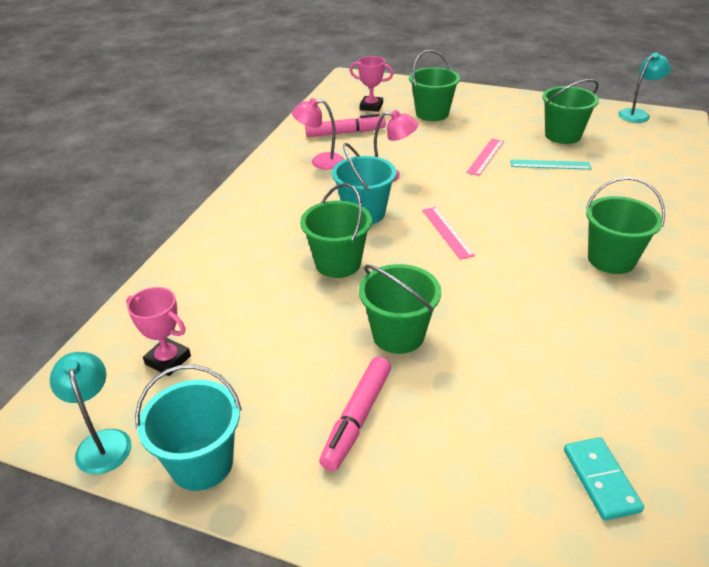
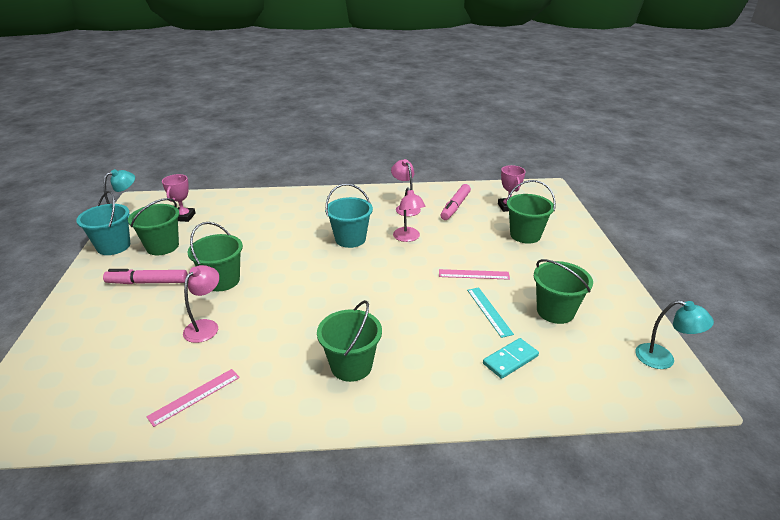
camera: 65 degrees right, 5 degrees down
(338, 263) = (287, 243): green bucket -> green bucket (162, 246)
(345, 133) = (455, 207): pink marker -> pink marker turned 60 degrees clockwise
(447, 232) = (346, 277): pink ruler -> pink ruler (195, 396)
(501, 361) = (206, 326): none -> pink lamp
(601, 480) = (101, 384): turquoise domino -> turquoise domino (510, 360)

